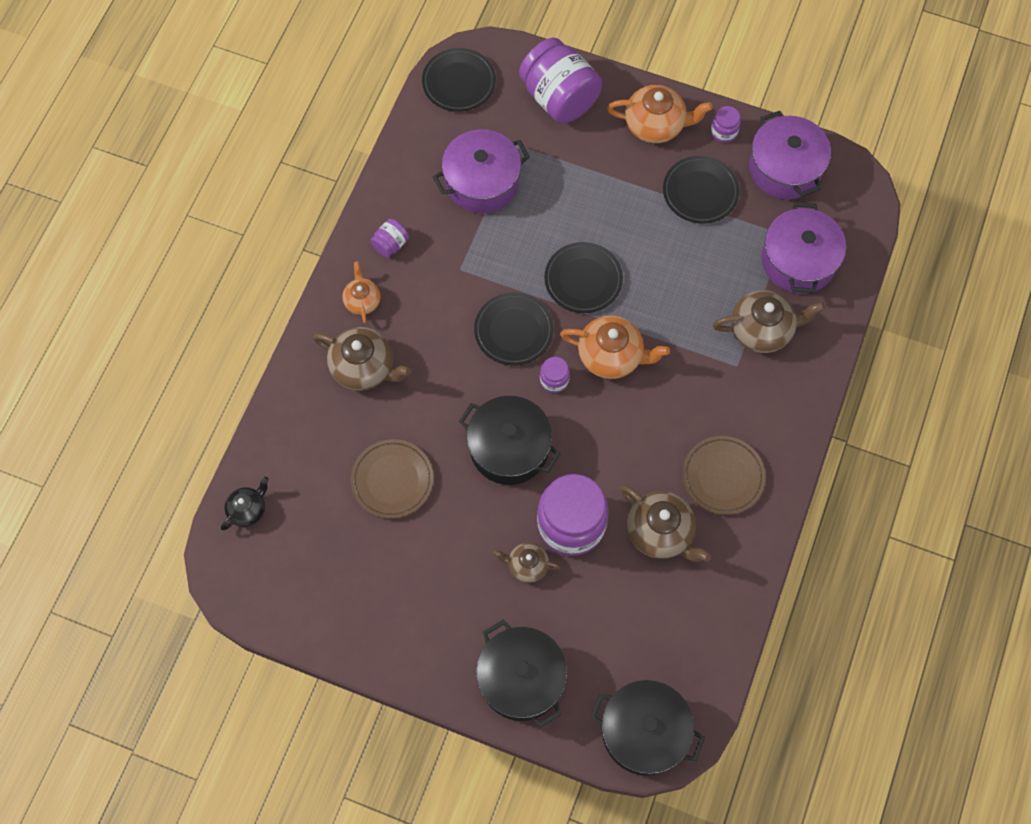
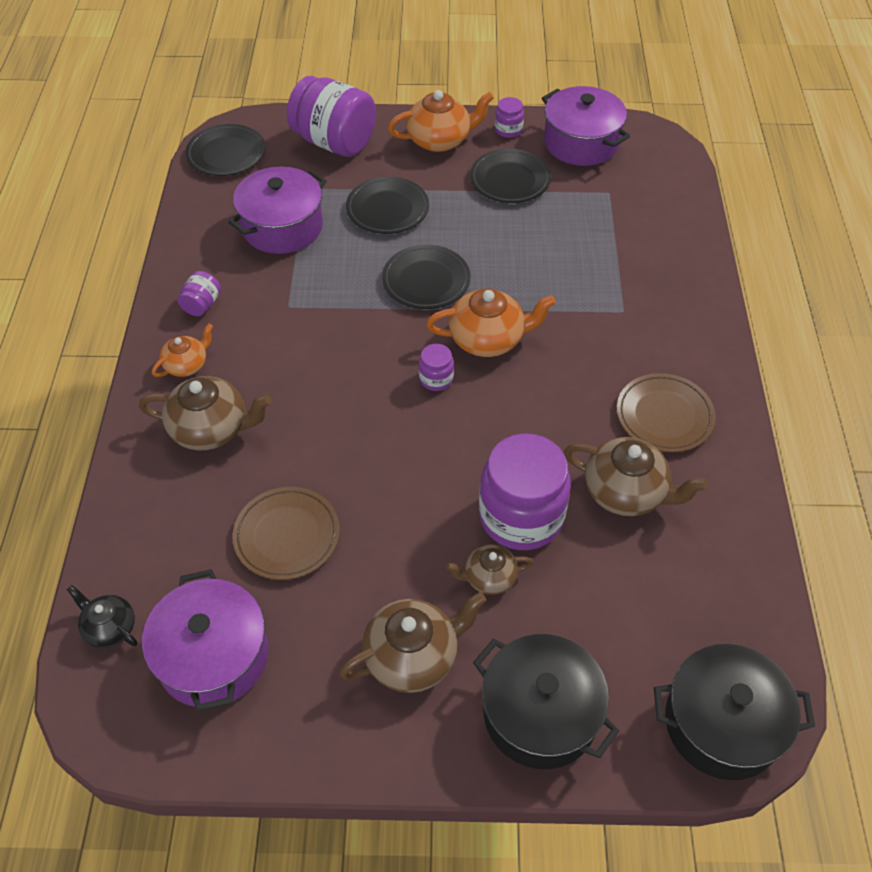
camera: 20 degrees left, 15 degrees down
(248, 509) = (109, 627): black teapot -> black teapot turned 75 degrees counterclockwise
(362, 300) = (187, 364): orange teapot -> orange teapot turned 75 degrees clockwise
(509, 448) = (414, 460): black pot -> none
(513, 331) = (371, 346): black plate -> black plate (387, 209)
(762, 329) = (631, 273): brown teapot -> brown teapot (413, 656)
(798, 261) = (635, 209): purple pot -> purple pot (213, 656)

